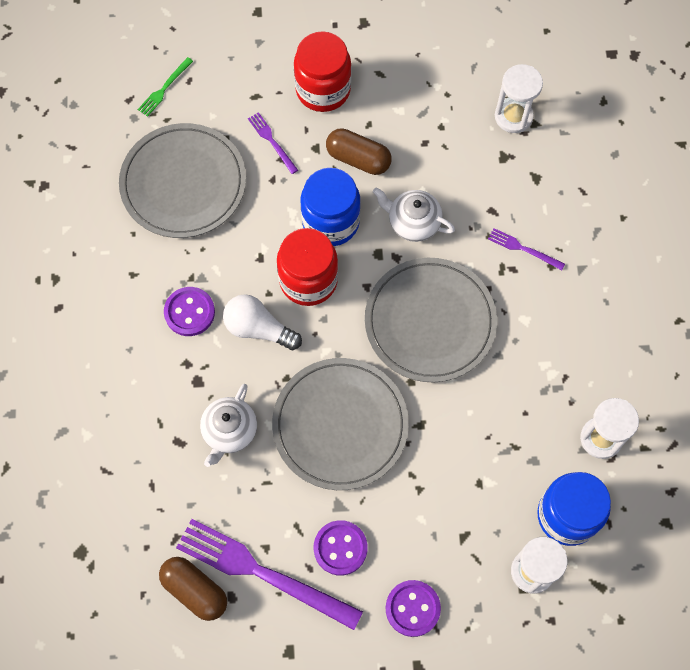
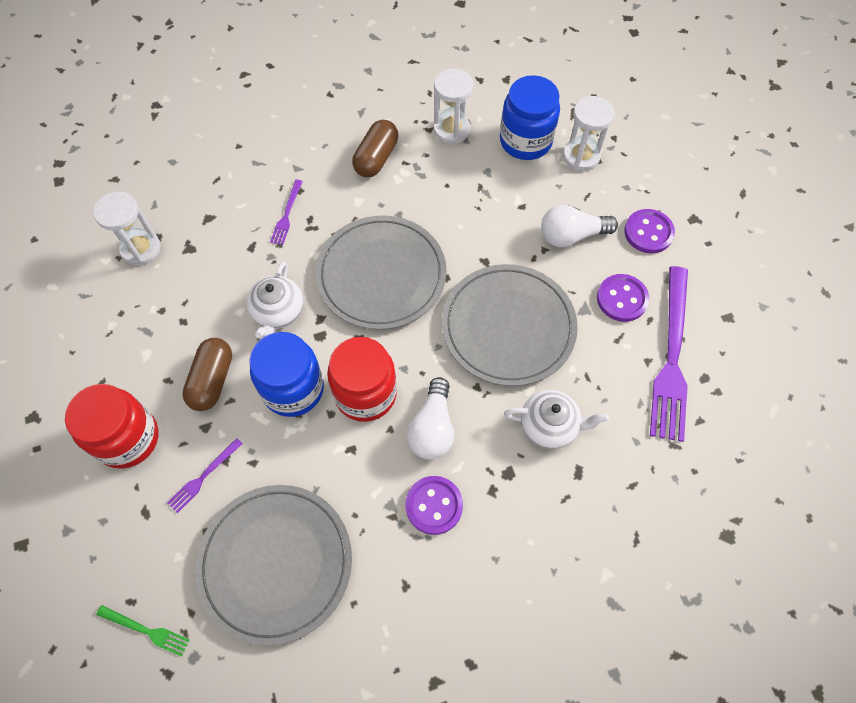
camera: 105 degrees left, 5 degrees down
(195, 590) = (714, 412): brown capsule -> brown capsule (376, 158)
(429, 523) = (571, 235): none -> white light bulb

